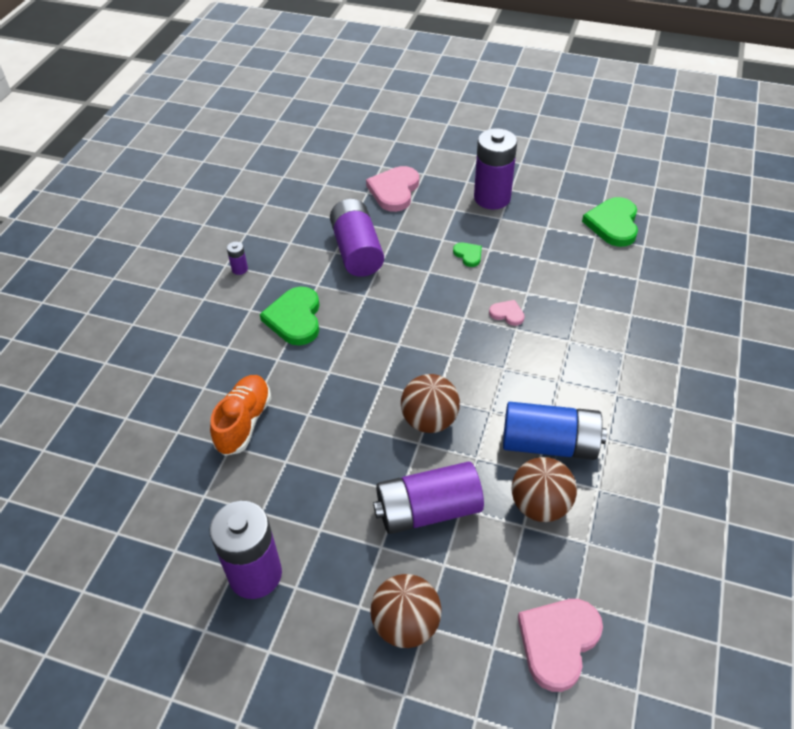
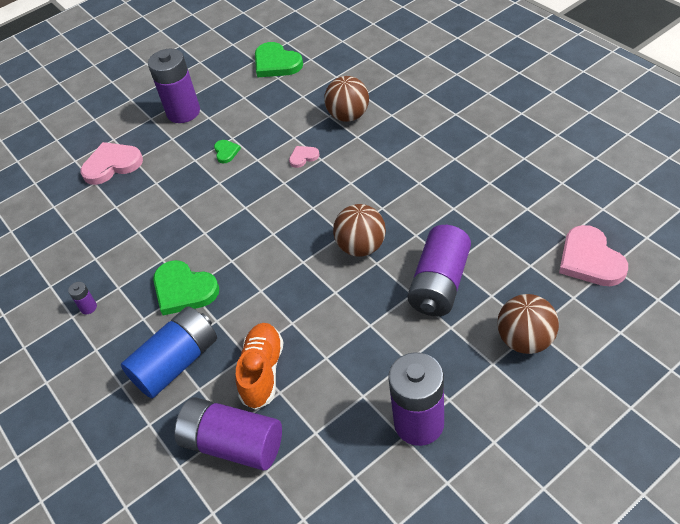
camera: 50 degrees left, 0 degrees up
(244, 422) = (263, 372): orange shoe -> orange shoe turned 45 degrees clockwise
(357, 251) = (152, 217): purple battery -> purple battery (233, 444)
(394, 191) = (112, 165): pink heart -> pink heart turned 105 degrees clockwise
(468, 255) = (226, 152): green heart -> green heart turned 75 degrees clockwise
(540, 505) = (481, 219): brown ball -> brown ball (349, 116)
(549, 444) = (435, 189): blue battery -> blue battery (177, 362)

